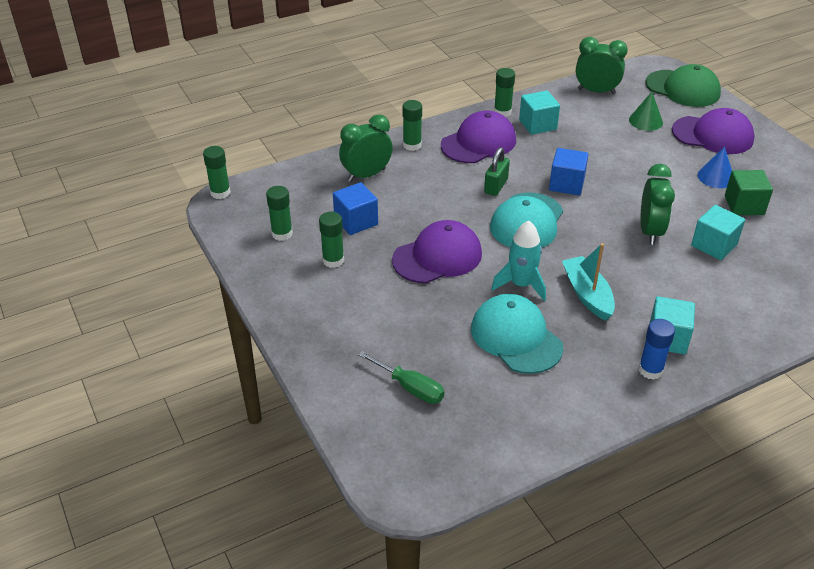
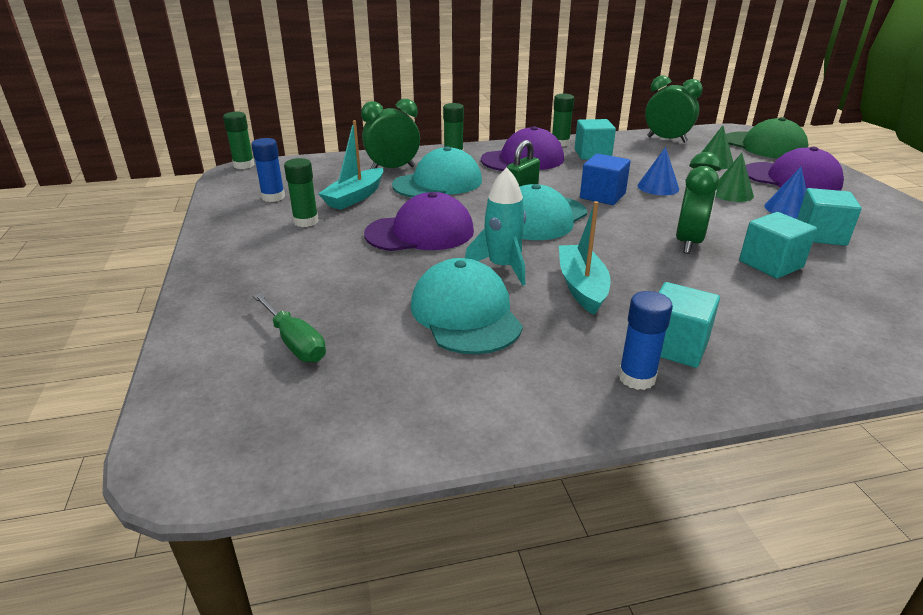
camera: 15 degrees right, 10 degrees down
(282, 234) = (273, 197): green glue stick -> blue glue stick
(356, 221) = (355, 197): blue cube -> turquoise boat
(419, 189) = (438, 183): none -> turquoise cap
(608, 164) = (658, 187): none -> blue cone
(669, 163) = (731, 193): none -> green cone
(744, 205) = (820, 235): green cube -> turquoise cube

